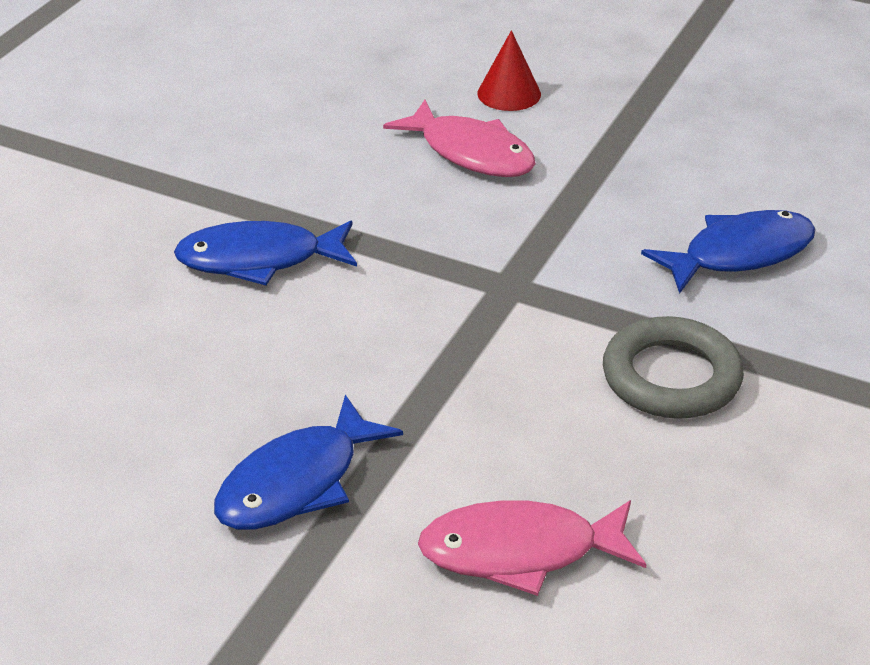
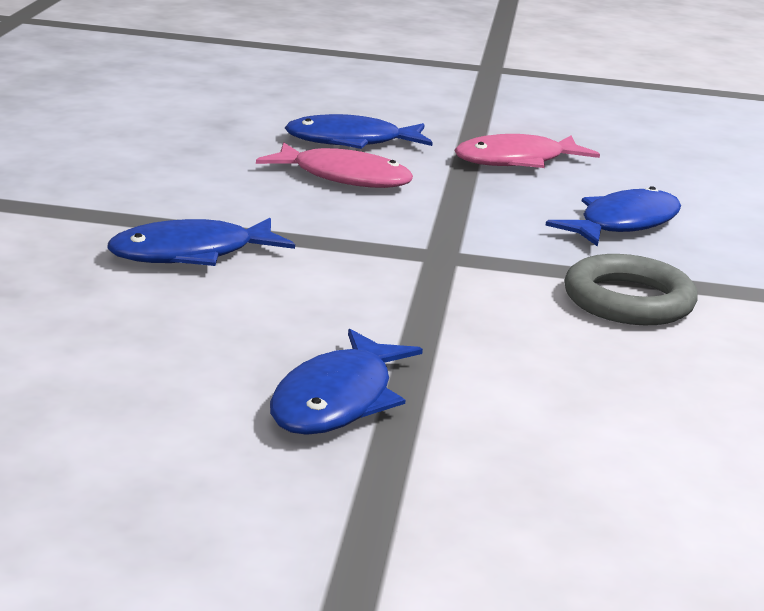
camera: 20 degrees left, 15 degrees down
(509, 93) = (351, 142): red cone -> blue fish
(520, 552) = (588, 426): pink fish -> pink fish (517, 161)

